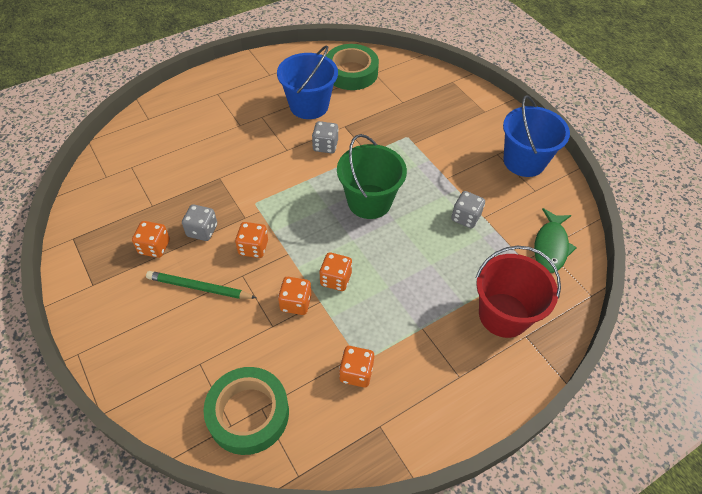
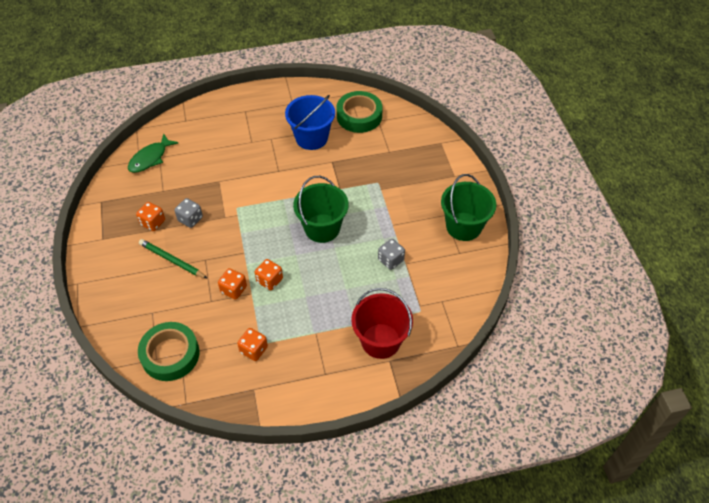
camera: 20 degrees right, 0 degrees up
(253, 248) = (221, 241): orange dice -> none
(325, 146) = (309, 175): grey dice -> none
(524, 161) = (463, 226): blue bucket -> green bucket
(551, 246) = (446, 300): green fish -> green fish (150, 158)

